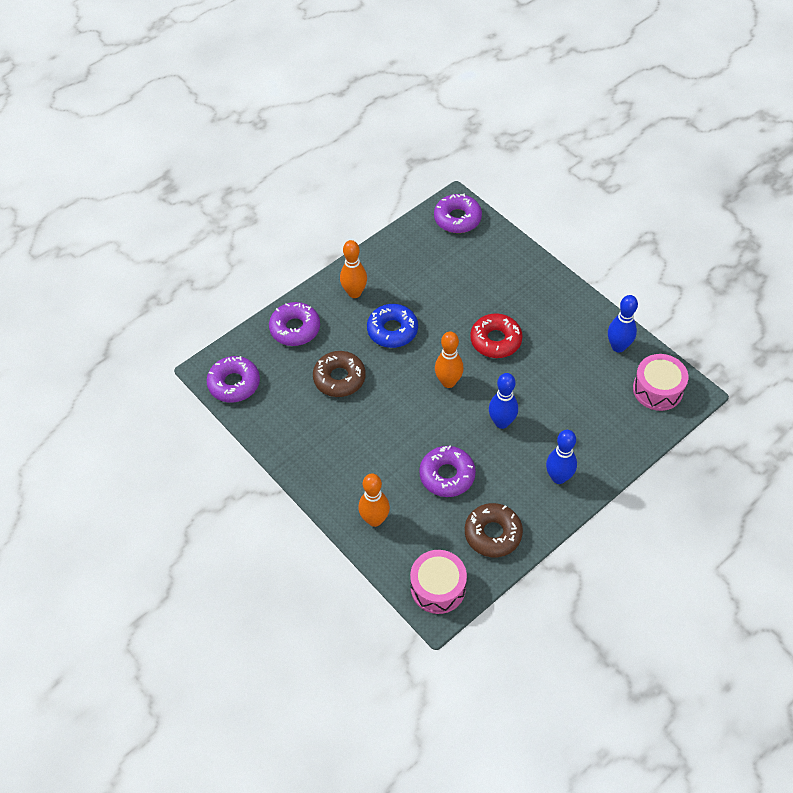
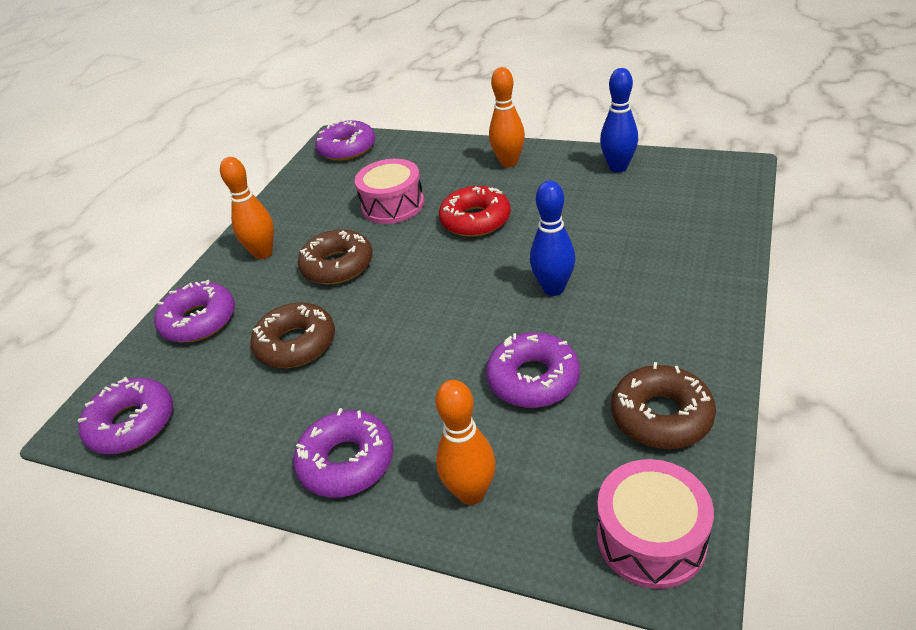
camera: 25 degrees left, 15 degrees down
(327, 469) = (346, 462): none -> purple donut
(392, 330) = (337, 265): blue donut -> brown donut
(448, 382) = (450, 281): orange bowling pin -> orange bowling pin (509, 162)
(558, 477) = (680, 308): blue bowling pin -> none
(657, 389) = (698, 180): pink drum -> pink drum (393, 205)

